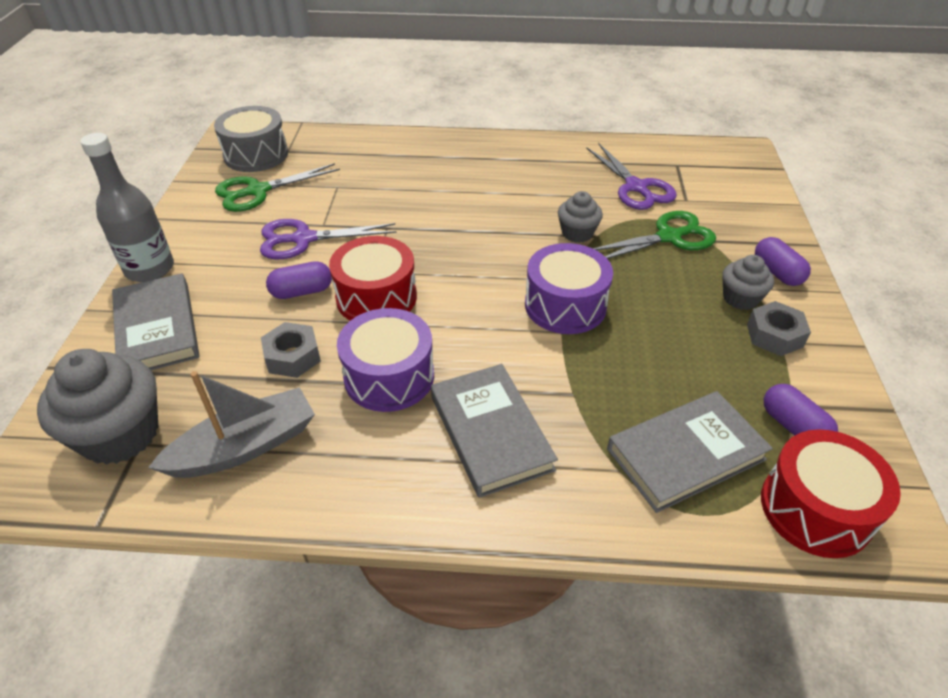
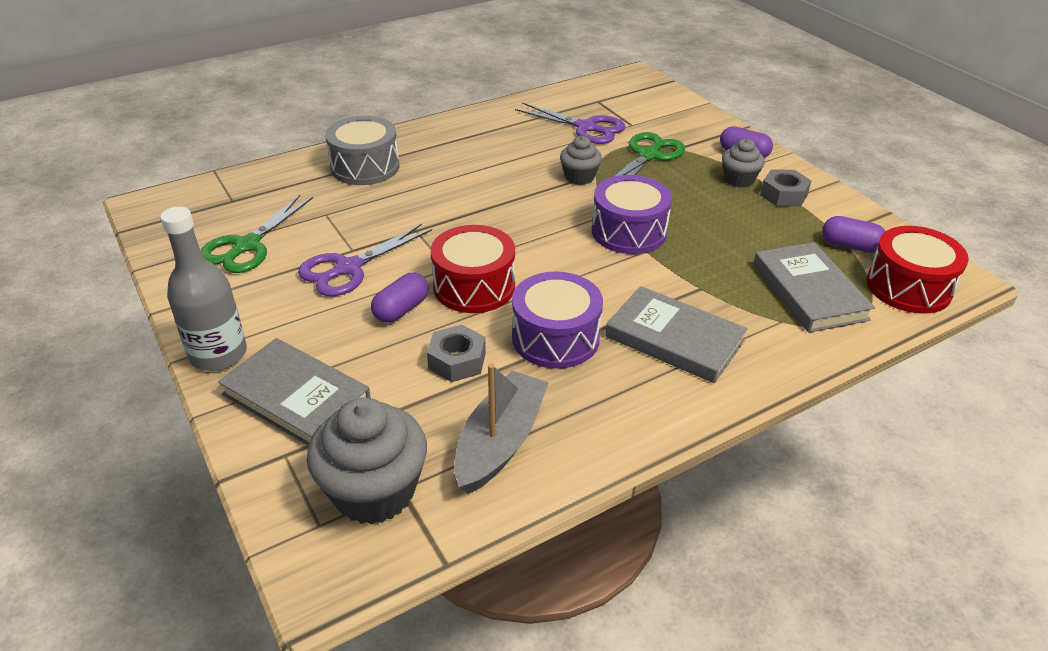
camera: 35 degrees left, 5 degrees down
(256, 155) = (201, 215): grey drum -> grey drum (365, 167)
(685, 454) = (809, 291): grey book -> grey book turned 45 degrees counterclockwise

